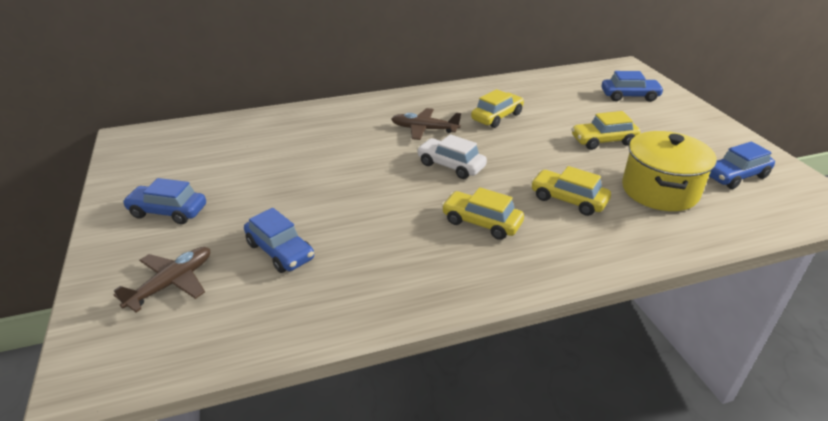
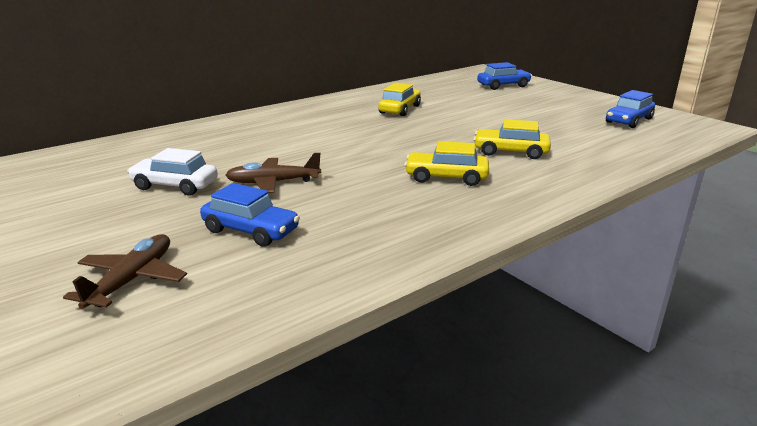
camera: 20 degrees left, 10 degrees down
(168, 212) = (84, 222): blue car -> none
(424, 129) = (337, 125): brown plane -> brown plane (273, 182)
(450, 166) = (383, 145): white car -> white car (175, 186)
(603, 141) = (506, 113): yellow car -> none
(659, 190) = (580, 136): yellow pot -> none

